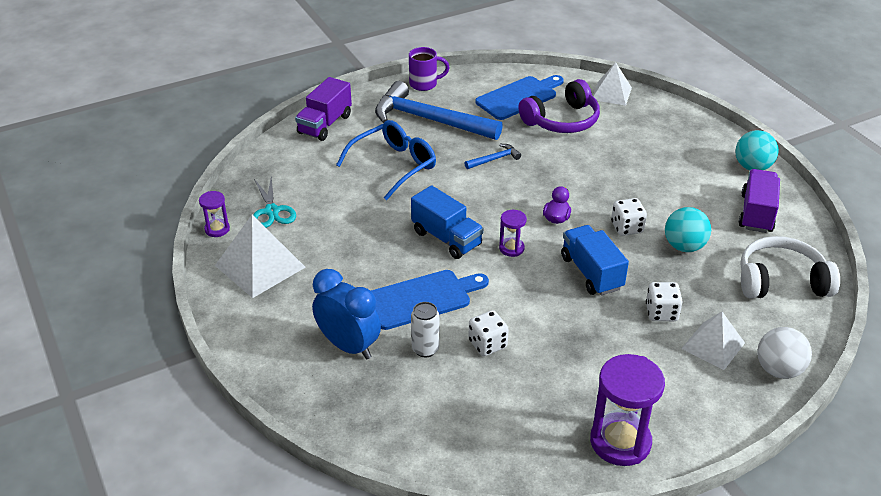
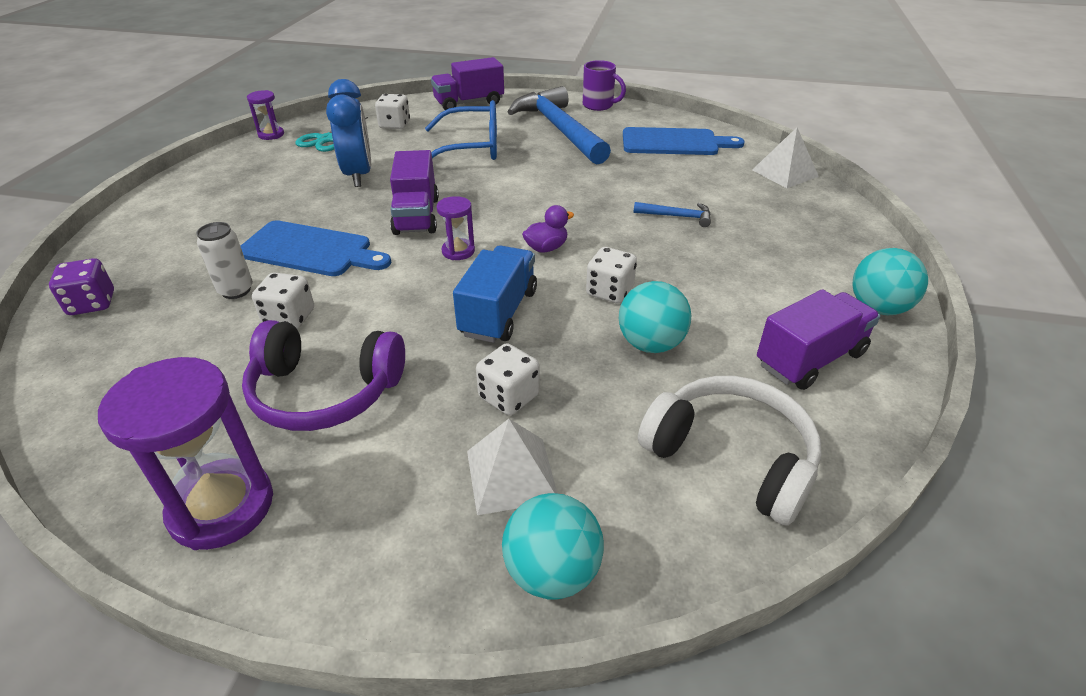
camera: 40 degrees right, 0 degrees up
(260, 266) = (249, 169): white pyramid -> none
(302, 172) = (395, 125): none -> white dice
(348, 346) = (191, 254): blue clock -> blue clock (358, 175)
(350, 412) = (92, 303): none -> purple dice
(446, 238) = (416, 216): blue truck -> purple truck
(494, 159) = (568, 177): blue hammer -> blue hammer (677, 216)
(562, 120) = (690, 174): purple headphones -> purple headphones (324, 392)
(778, 370) = (552, 572): white ball -> turquoise ball

